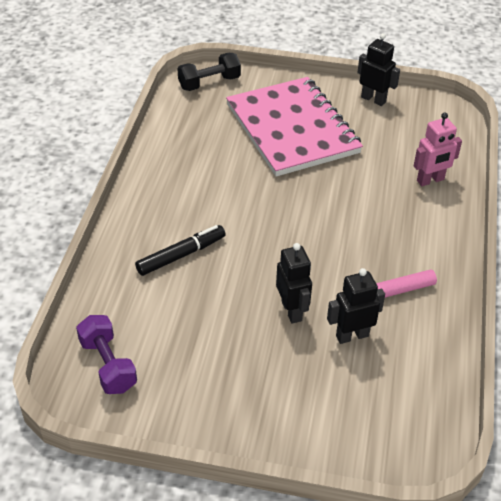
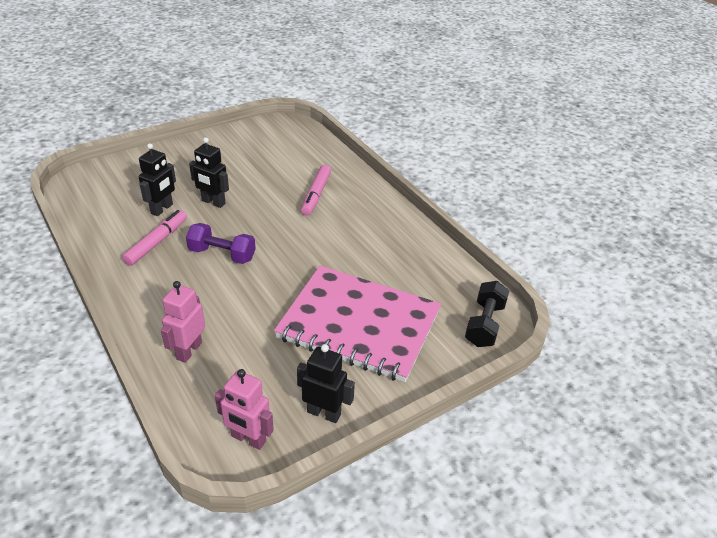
camera: 135 degrees right, 5 degrees down
(108, 365) = (284, 137): purple dumbbell -> purple dumbbell (222, 254)
(181, 255) = (316, 194): black marker -> pink marker
(373, 99) = (324, 413): black robot -> black robot turned 150 degrees counterclockwise
(431, 112) = (248, 439): none -> pink robot

